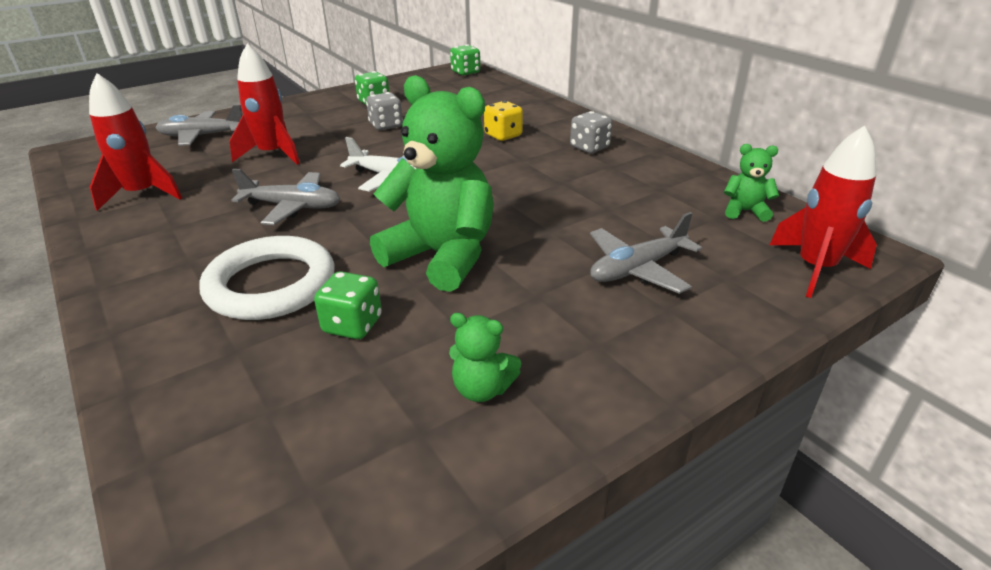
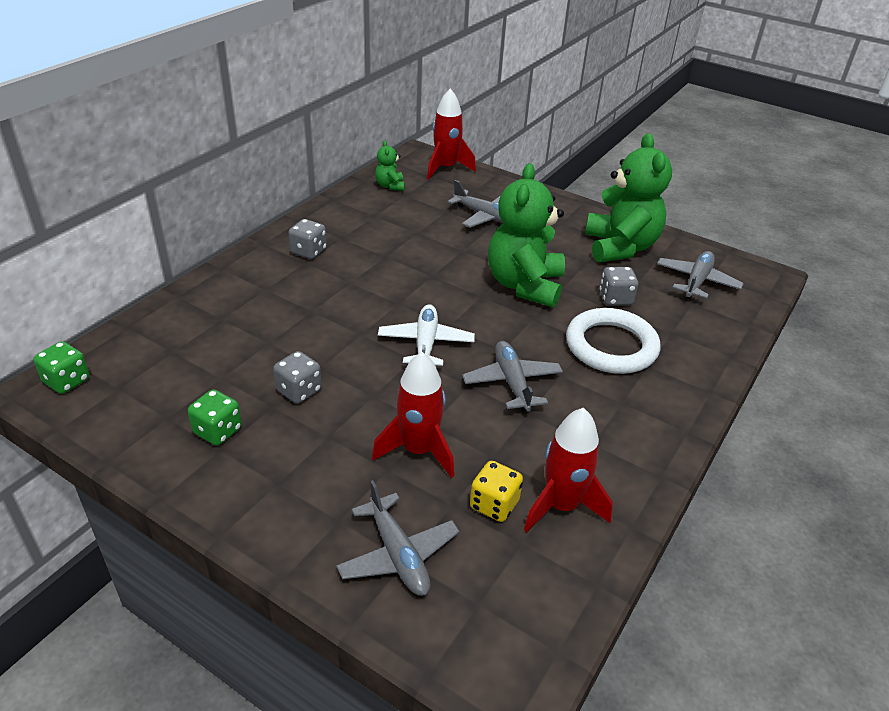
camera: 115 degrees left, 5 degrees up
(312, 451) = (697, 281): none -> grey plane
(352, 325) = (615, 298): green dice -> grey dice
(482, 389) = (620, 247): green teddy bear -> green teddy bear, size x2.26
(503, 135) = (298, 302): yellow dice -> yellow dice (494, 504)

